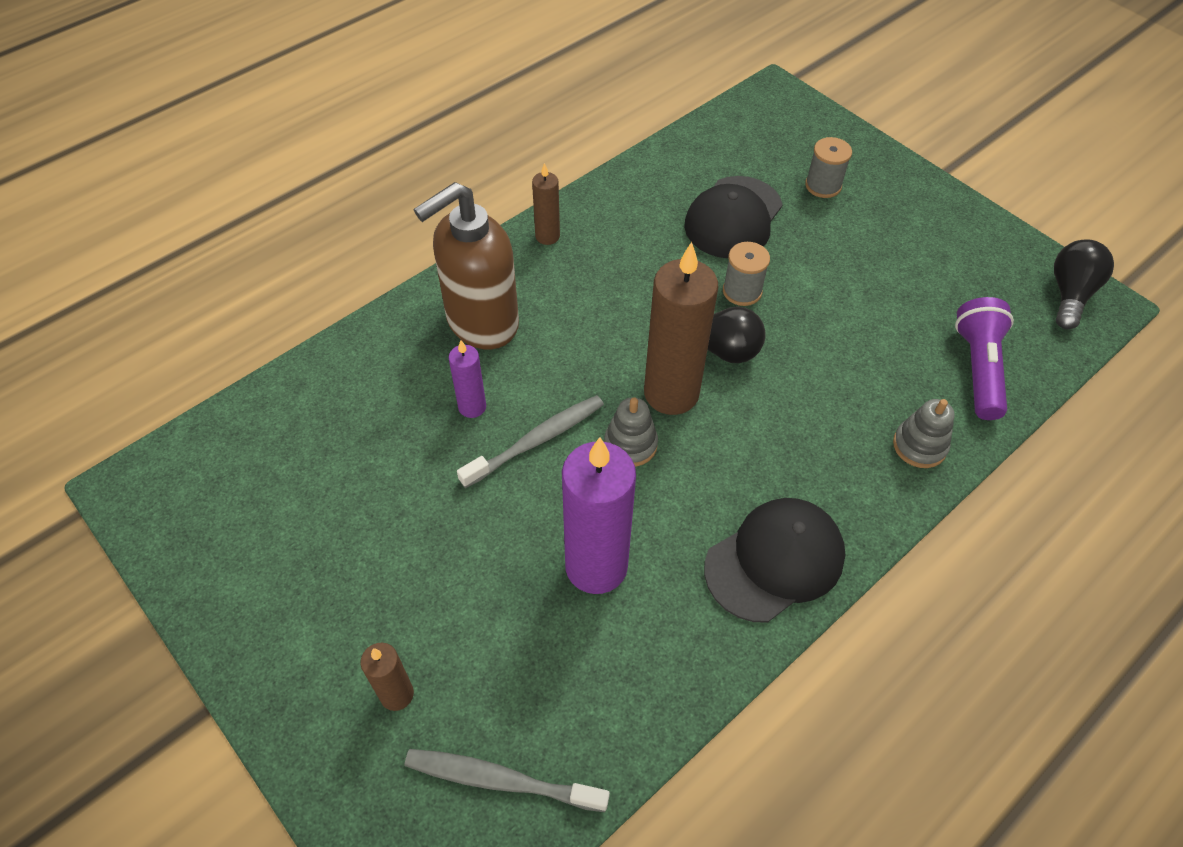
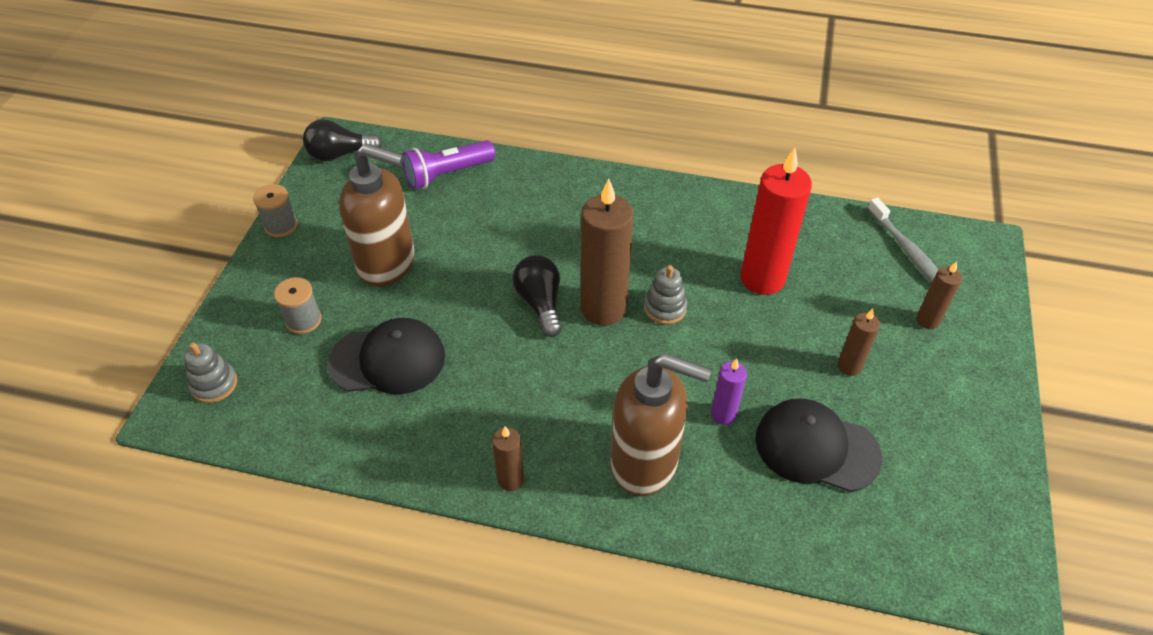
camera: 125 degrees left, 5 degrees down
(421, 555) = (849, 366): none -> brown candle
(536, 441) = (712, 359): grey toothbrush -> none
(596, 566) = (762, 278): purple candle -> red candle
(742, 291) = (471, 316): grey spool -> grey spool (281, 226)
(775, 561) = (677, 207): black cap -> black cap (816, 447)
(859, 264) = (387, 263): none -> brown soap dispenser
(919, 446) = (536, 179): grey stacking toy -> grey stacking toy (214, 384)

